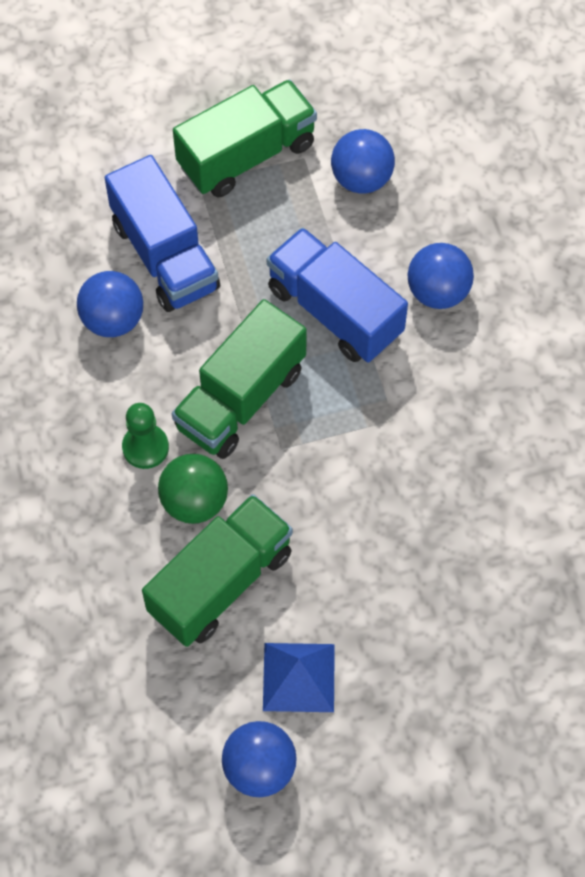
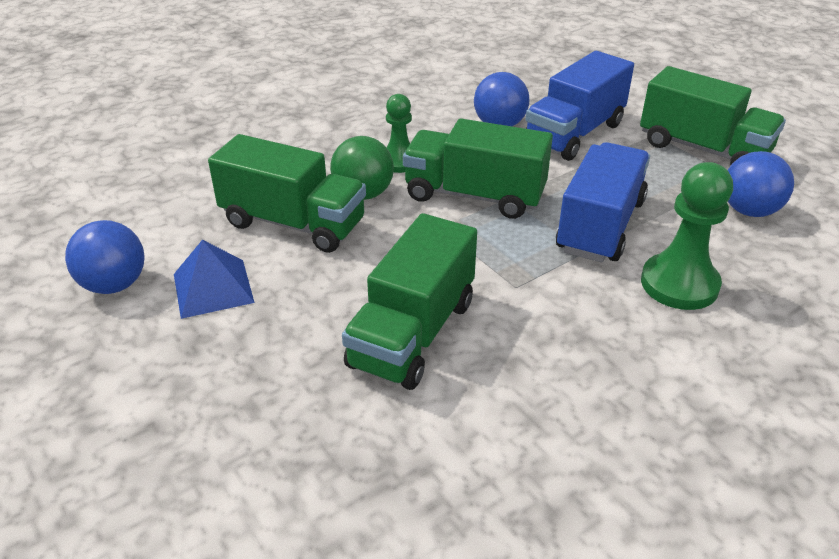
camera: 70 degrees right, 25 degrees down
(423, 523) = (413, 333): none -> green truck
(438, 292) = (679, 284): blue ball -> green pawn

